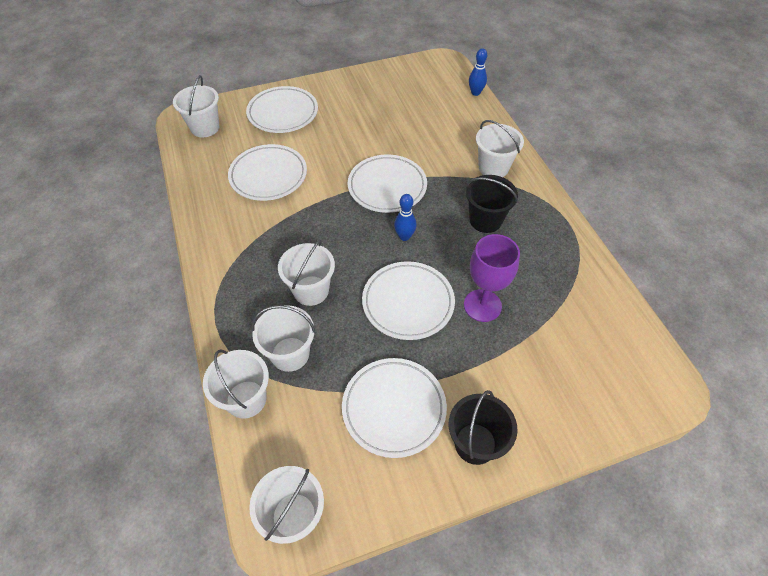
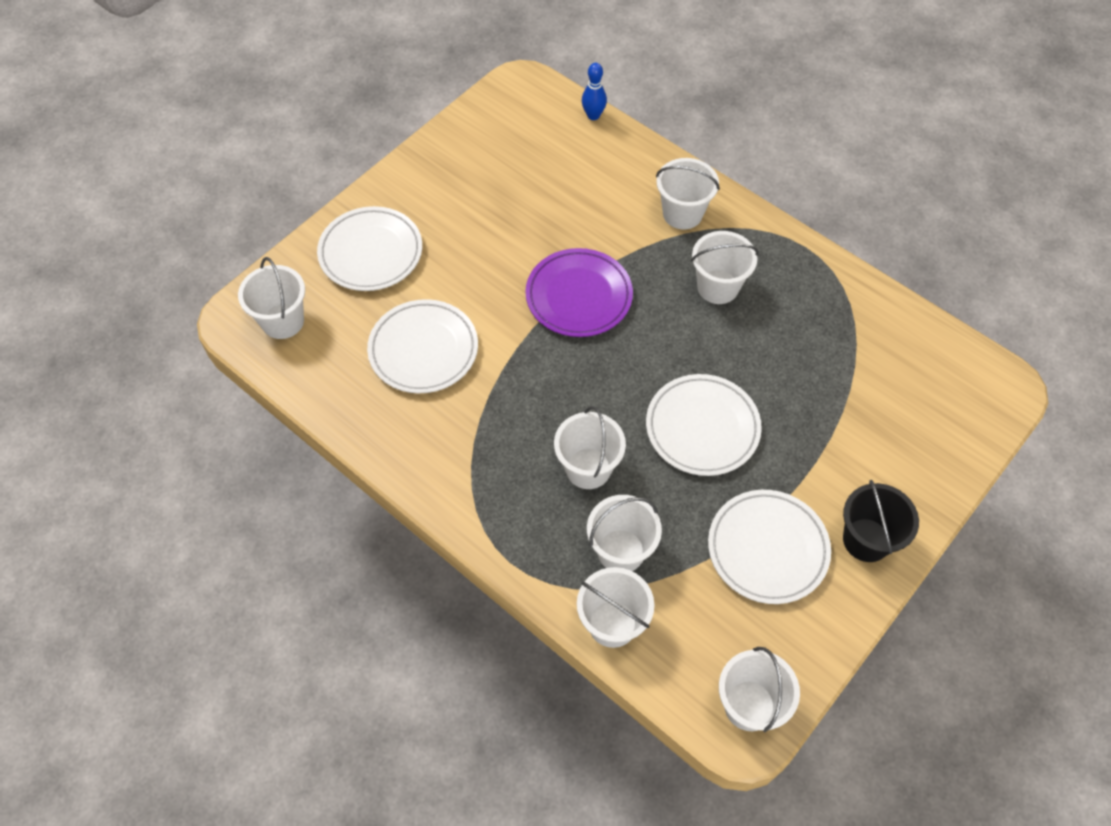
camera: 30 degrees left, 5 degrees up
(387, 186) = (579, 296): white plate -> purple plate
(404, 236) = (644, 351): blue bowling pin -> none
(482, 305) = (780, 391): purple goblet -> none
(485, 220) = (718, 287): black bucket -> white bucket

